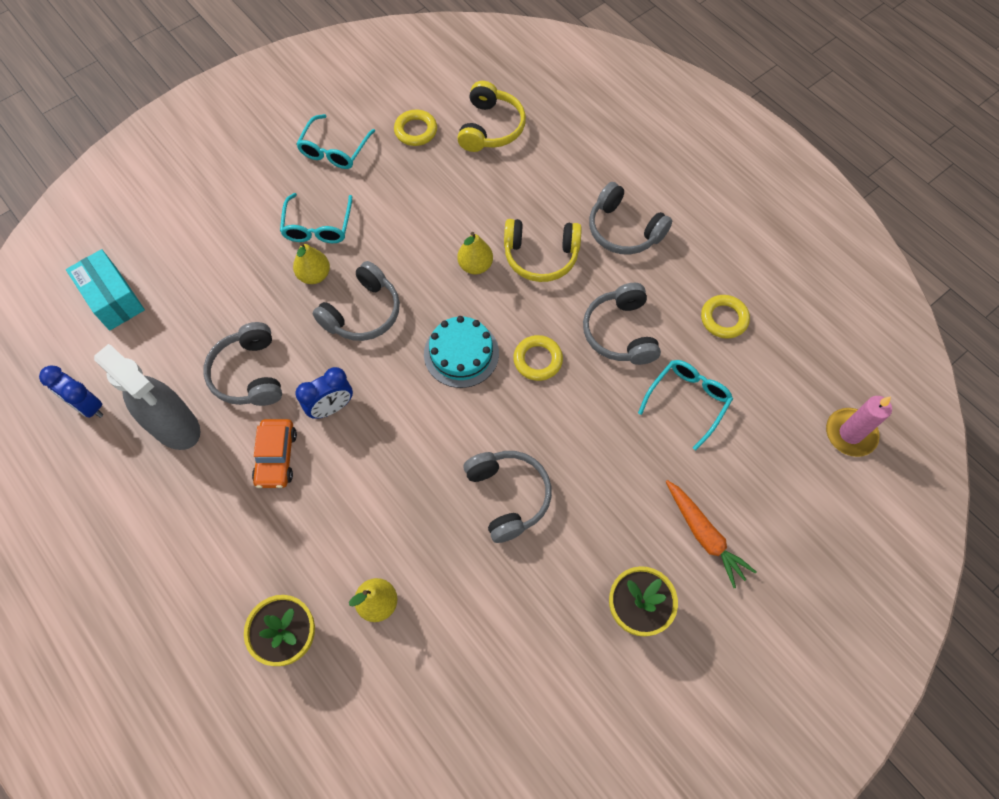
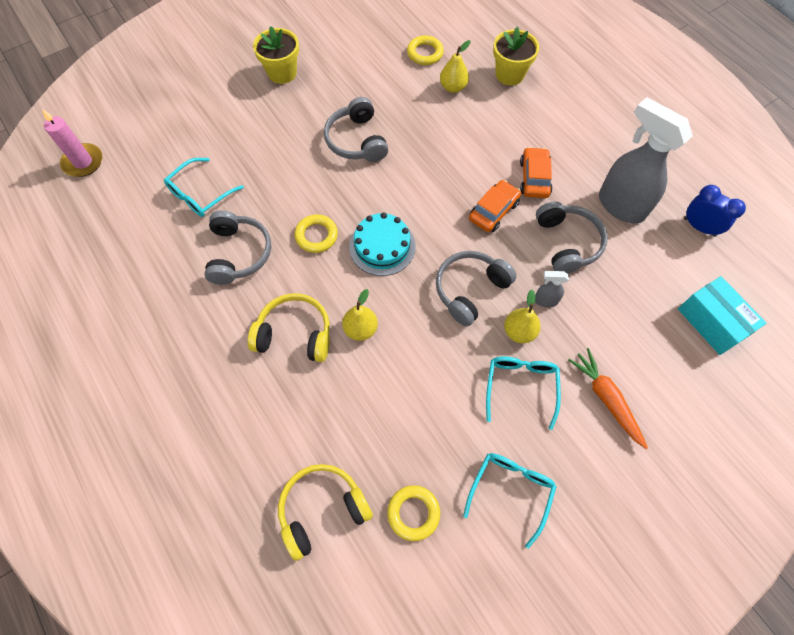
camera: 175 degrees left, 0 degrees up
(283, 308) = (545, 300): none -> grey spray bottle
(331, 407) = (493, 211): blue clock -> orange car
(490, 128) = (322, 509): yellow headphones -> yellow headphones turned 45 degrees clockwise
(623, 230) = (205, 356): grey headphones -> none
(704, 535) = (221, 108): orange carrot -> orange carrot (606, 398)
(724, 319) = (142, 258): yellow ring -> yellow ring (425, 53)

